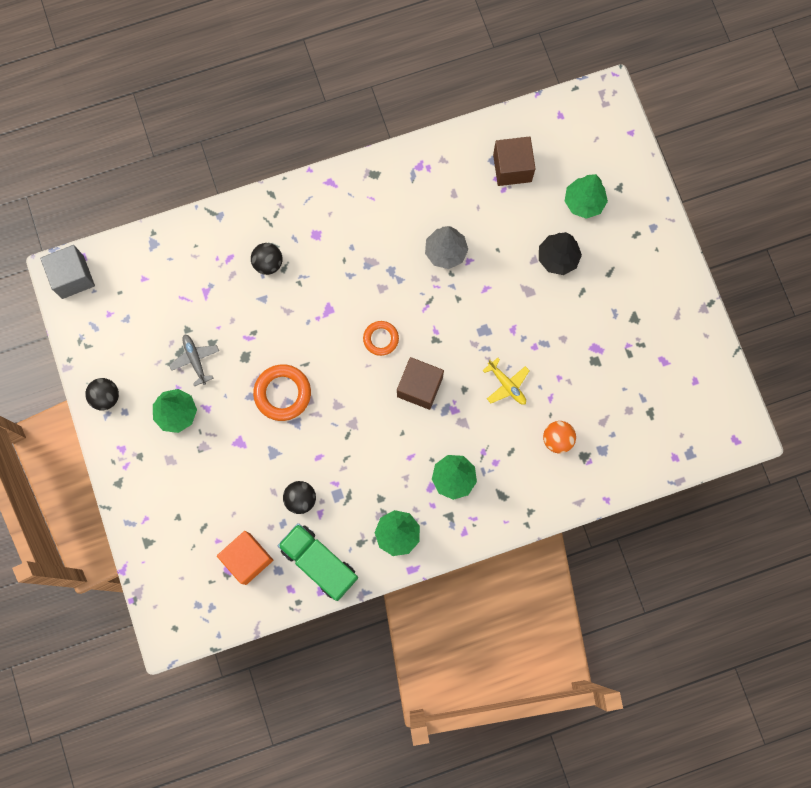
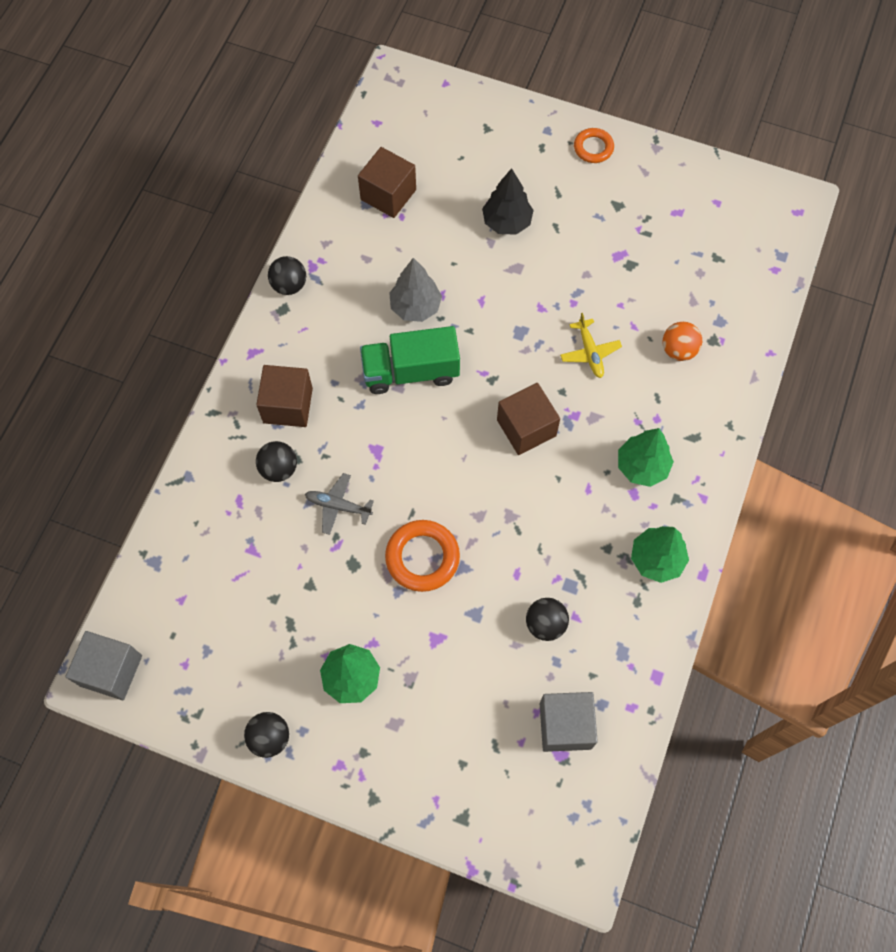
camera: 50 degrees left, 10 degrees down
(195, 360) = (312, 615): grey plane -> grey plane (338, 506)
(247, 559) = (565, 726): orange cube -> grey cube
(313, 233) = (288, 405): none -> brown cube
(319, 563) = (626, 657): green truck -> green truck (411, 371)
(381, 339) = (448, 426): orange ring -> orange ring (593, 148)
(394, 164) = (289, 285): none -> black ball
(507, 385) = (589, 352): yellow plane -> yellow plane turned 75 degrees clockwise
(583, 202) = (474, 164): green tree -> none

